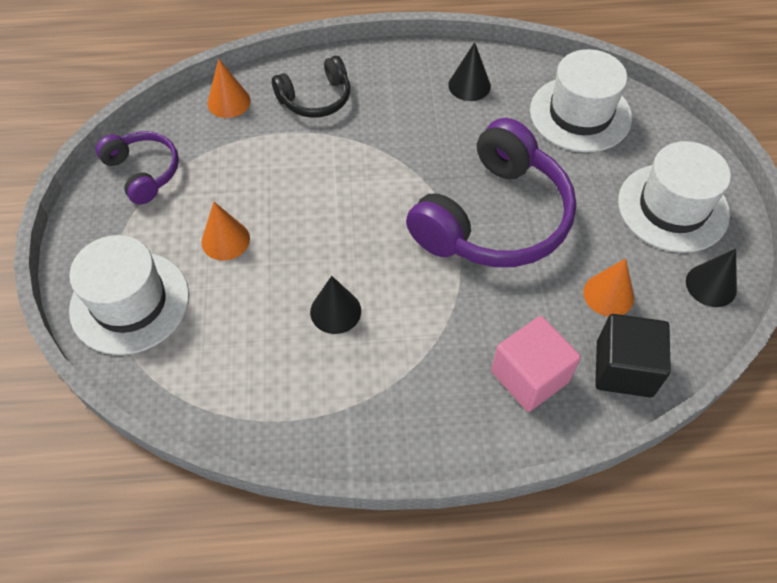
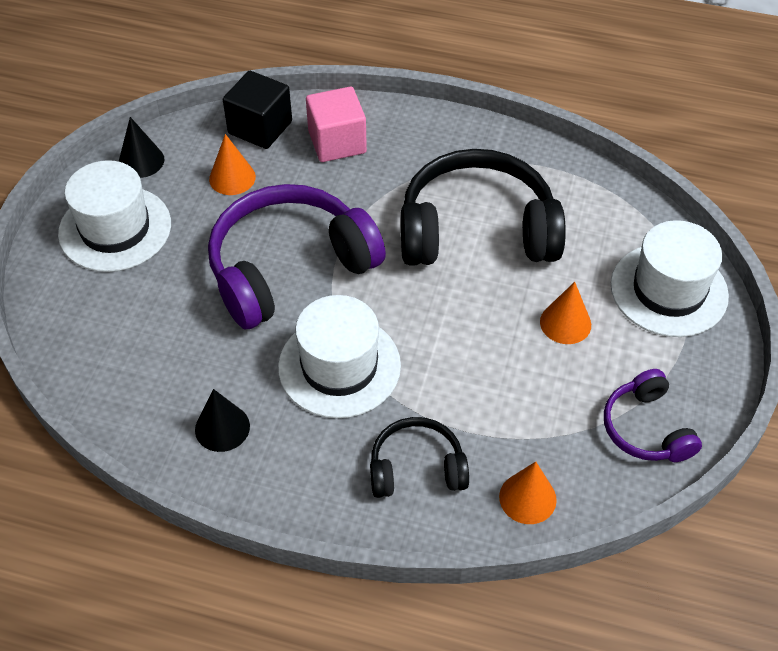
camera: 160 degrees left, 5 degrees down
(335, 311) = (477, 230): black cone -> black headphones
(580, 114) = (123, 350): white hat -> white hat (339, 366)

